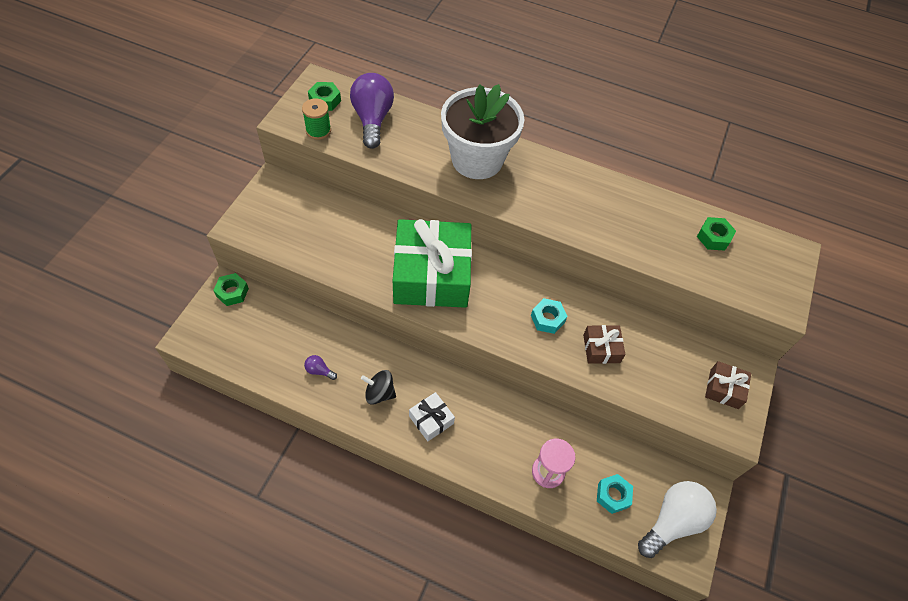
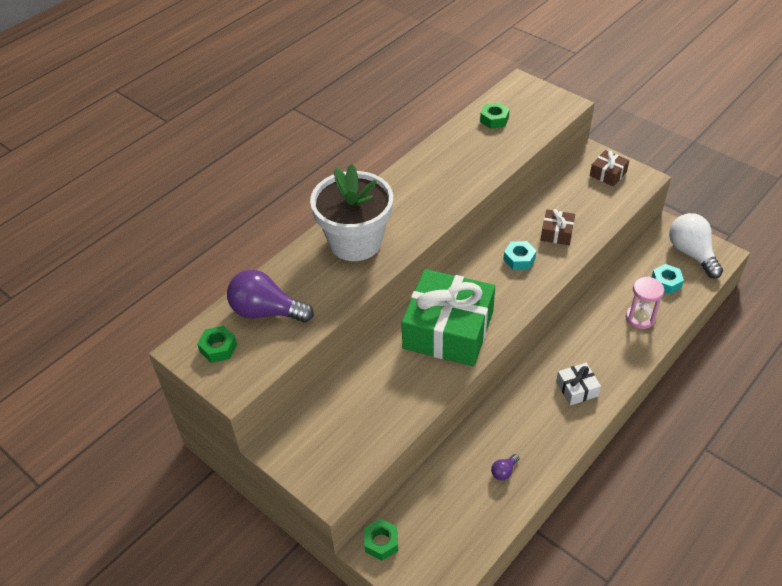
camera: 65 degrees left, 10 degrees down
(318, 130) = (262, 361): green spool -> none
(379, 393) = (540, 424): black spinning top -> none

